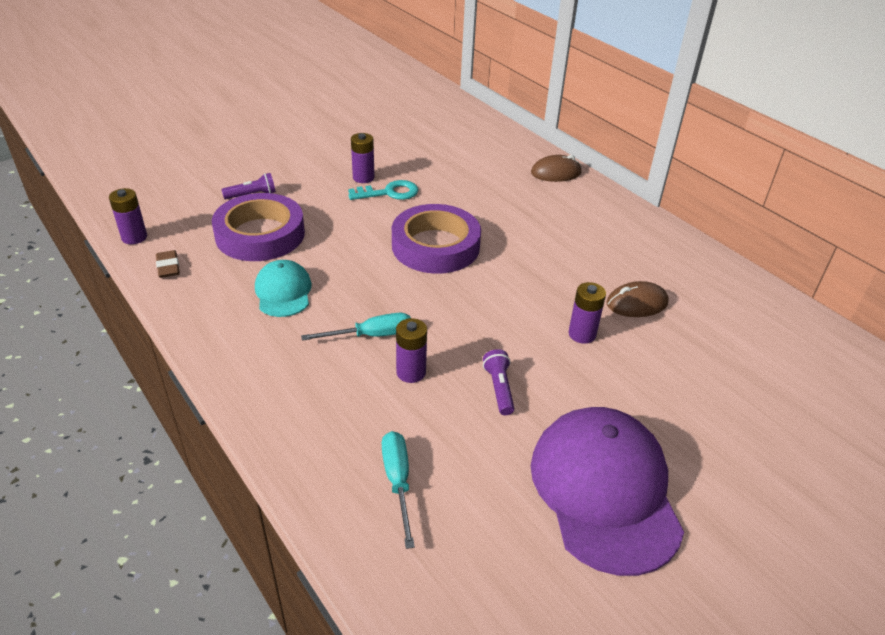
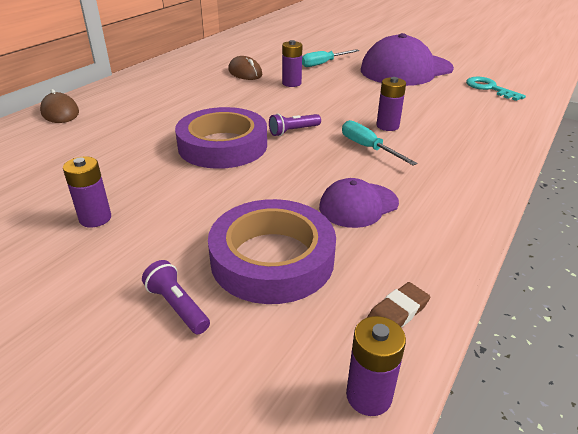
camera: 110 degrees left, 5 degrees down
(283, 292) = (358, 205): turquoise cap -> purple cap
(389, 193) = (129, 191): turquoise key -> turquoise key (489, 88)
(398, 482) = (474, 113): turquoise screwdriver -> turquoise screwdriver (323, 64)
(499, 388) = (368, 99): purple flashlight -> purple flashlight (293, 131)

